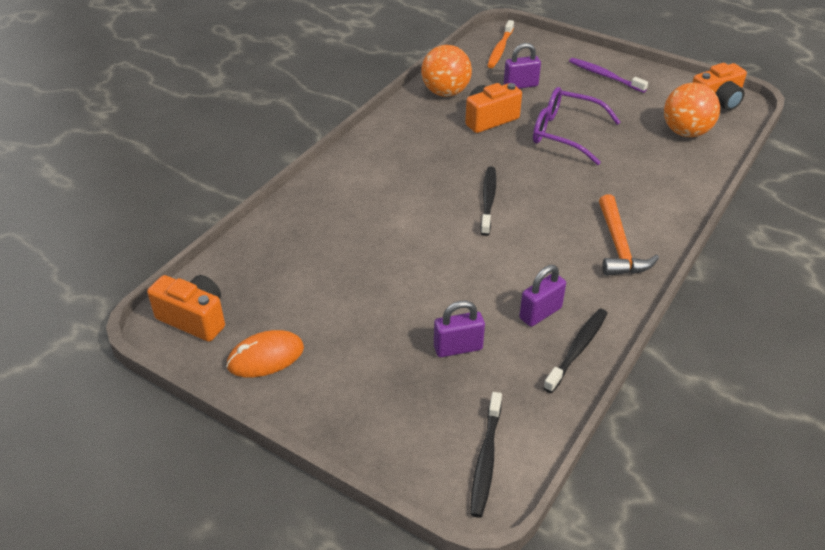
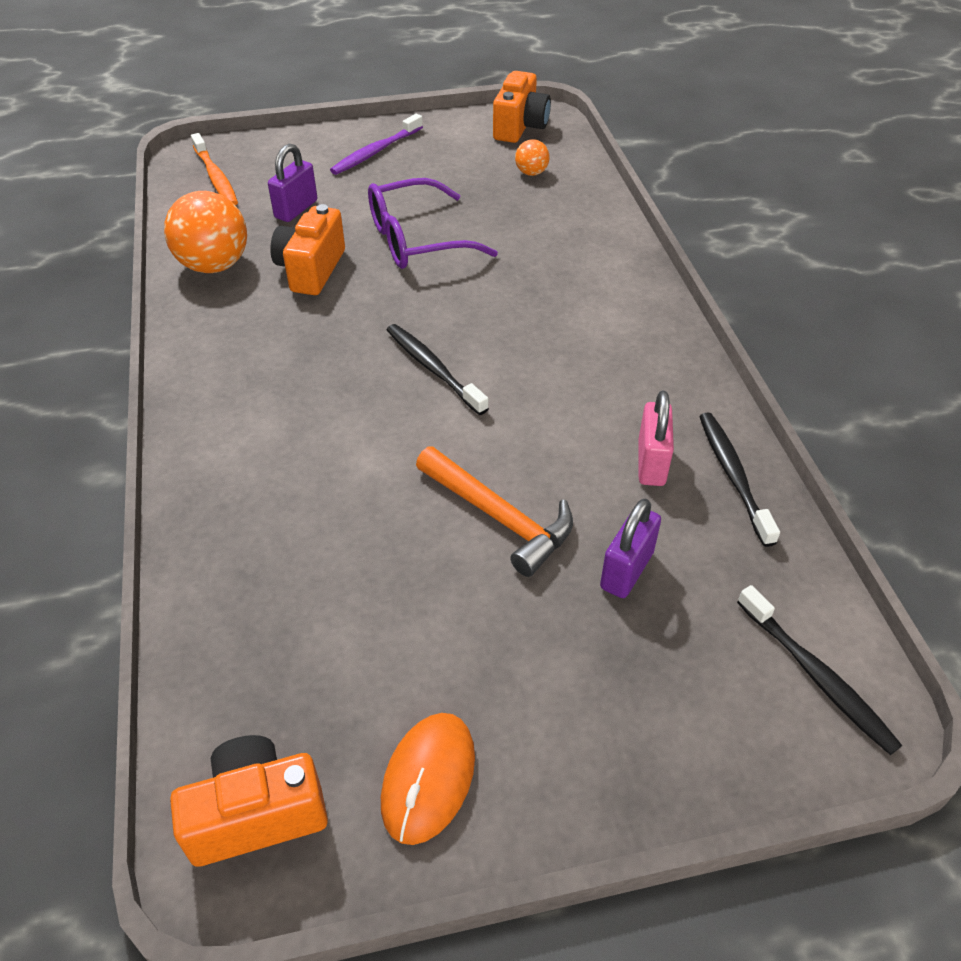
camera: 45 degrees left, 5 degrees up
(540, 313) = (651, 463): purple padlock -> pink padlock
(604, 76) = (375, 152): purple toothbrush -> purple toothbrush turned 45 degrees counterclockwise
(618, 246) = (626, 334): orange hammer -> orange hammer (499, 517)
(685, 132) = (531, 173): orange ball -> orange ball, size x0.49

